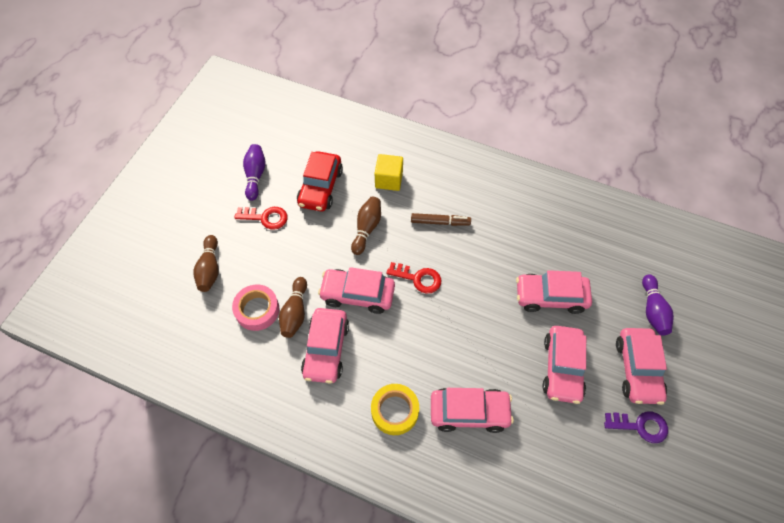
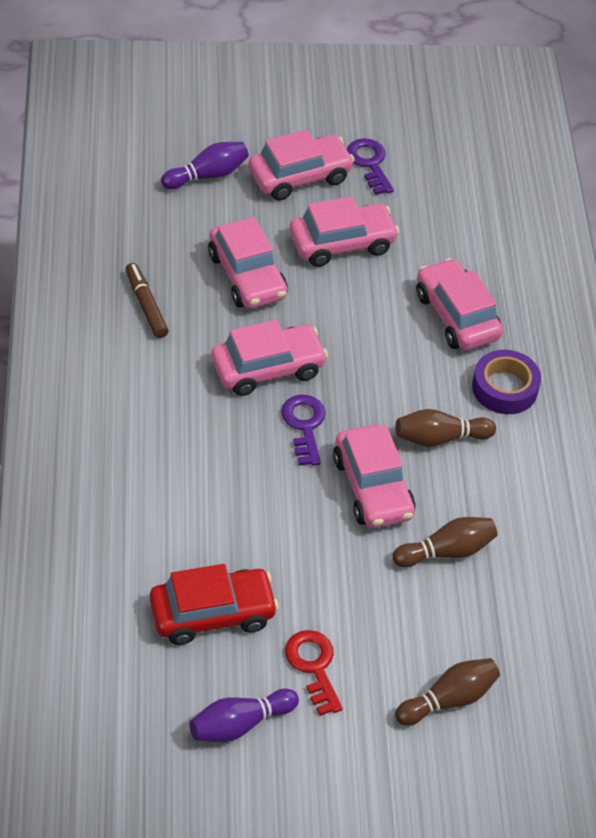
camera: 120 degrees left, 10 degrees down
(257, 310) = (472, 601): pink tape -> none
(326, 349) = (475, 492): pink car -> pink car (268, 368)
(366, 228) = (256, 518): brown bowling pin -> brown bowling pin (439, 438)
(389, 180) = (147, 524): yellow cube -> none
(395, 411) = (504, 388): yellow tape -> purple tape
(418, 278) = (304, 425): red key -> purple key
(440, 222) = (193, 430): brown marker -> brown marker (146, 305)

